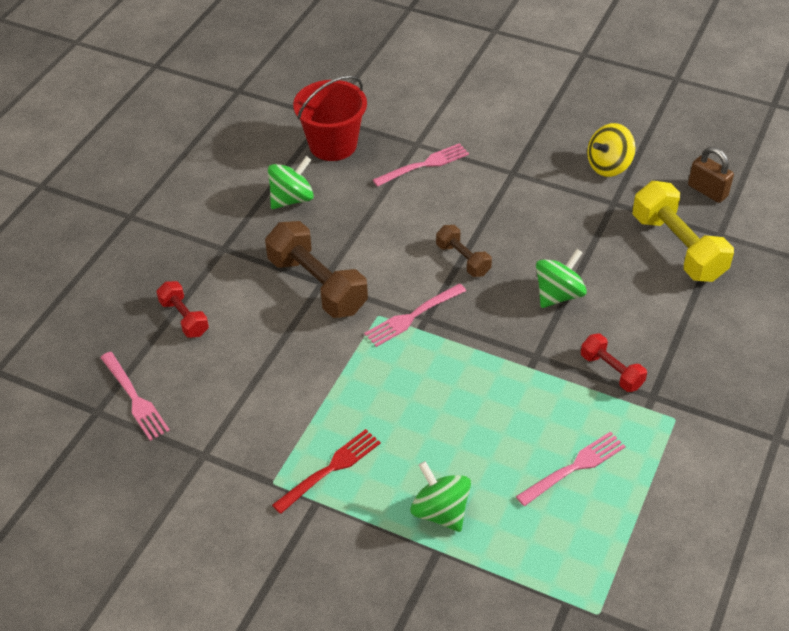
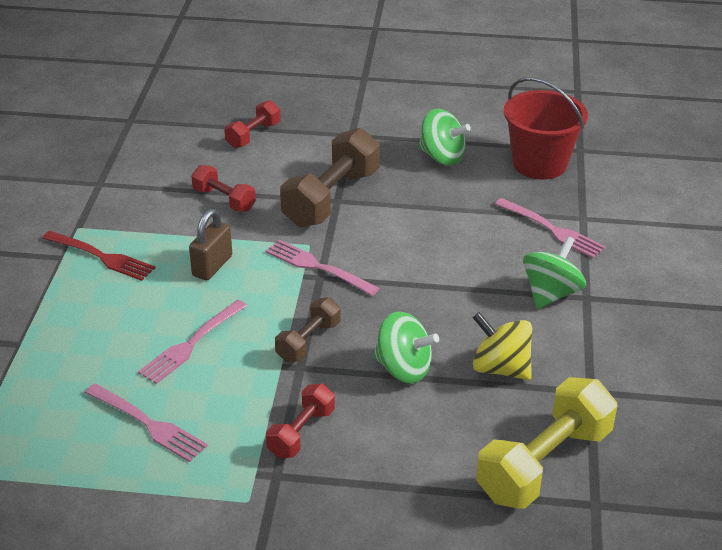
camera: 70 degrees right, 10 degrees down
(135, 398) = (150, 134): pink fork -> pink fork (192, 344)
(282, 360) = (224, 200): none -> red dumbbell
(440, 511) = (67, 336): green spinning top -> green spinning top (551, 294)
(463, 259) = (420, 286): brown dumbbell -> brown dumbbell (308, 341)
(608, 166) = (656, 376): yellow spinning top -> yellow spinning top (500, 368)
(707, 191) = (675, 480): brown padlock -> brown padlock (212, 266)

